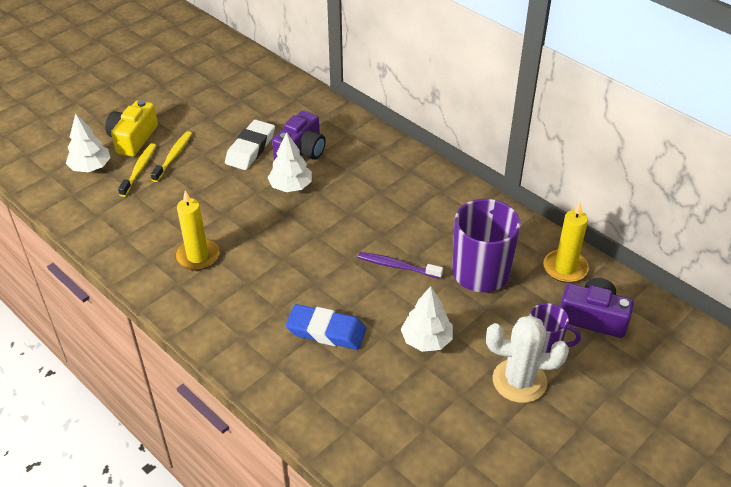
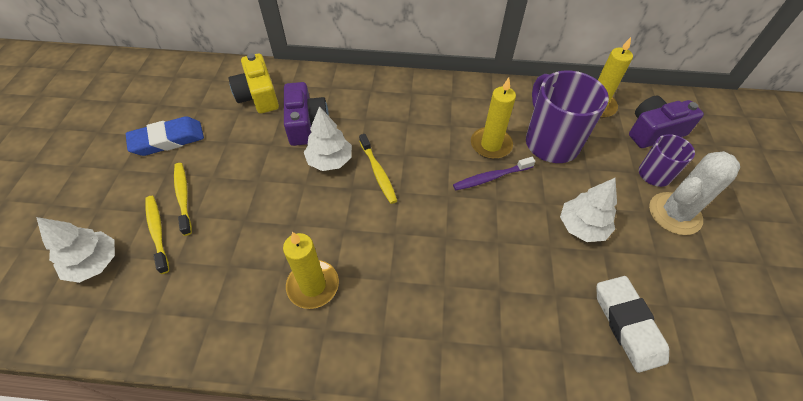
camera: 40 degrees left, 10 degrees up
(133, 138) = (118, 203): yellow camera -> yellow camera (258, 96)
(250, 149) = (256, 146): white eraser -> white eraser (627, 324)
(316, 213) = (378, 172): none -> yellow toothbrush
(326, 331) = (504, 277): blue eraser -> blue eraser (168, 140)
(427, 244) = (491, 145): none -> yellow candle

